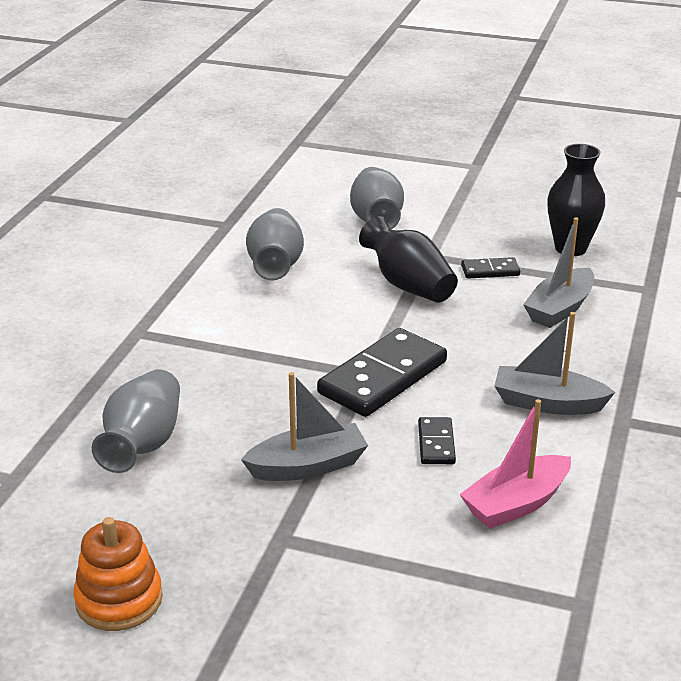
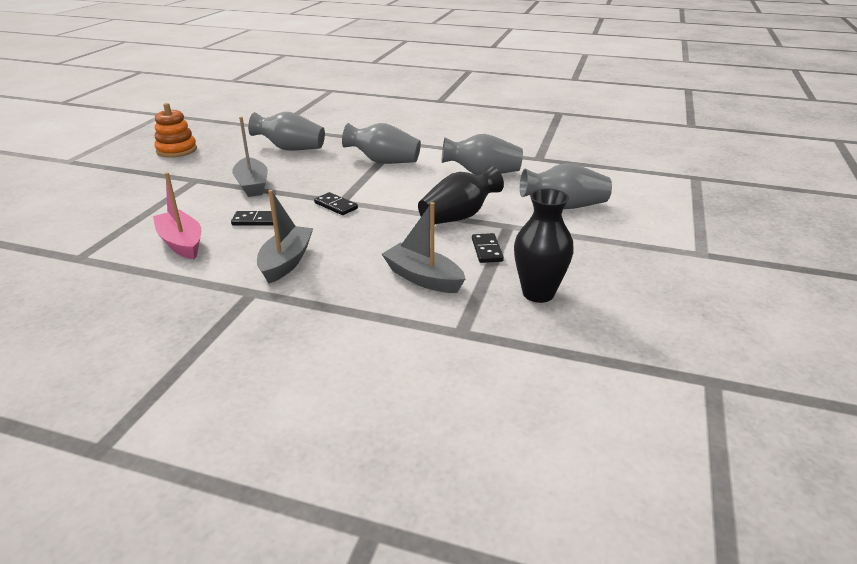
camera: 90 degrees right, 0 degrees up
(220, 344) = (383, 161): none -> grey vase
(383, 377) = (336, 206): black domino -> black domino, size x0.48

